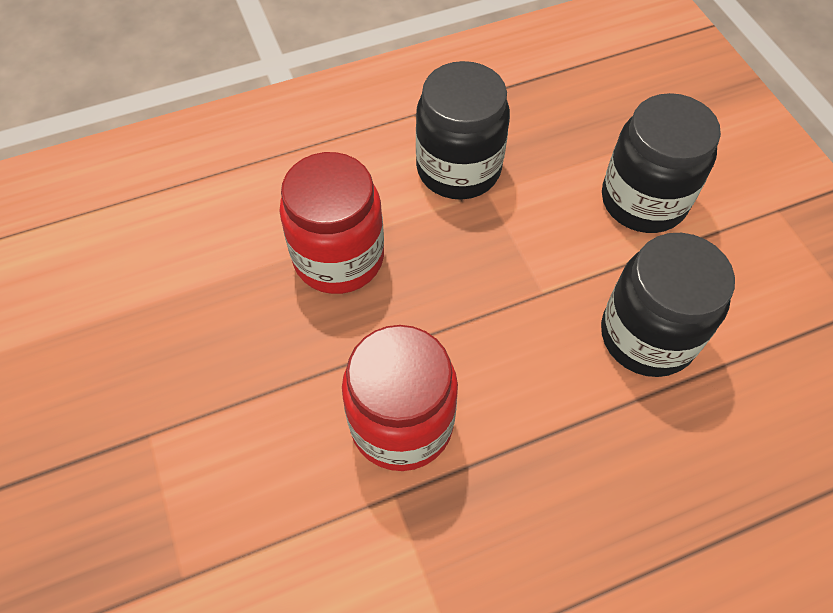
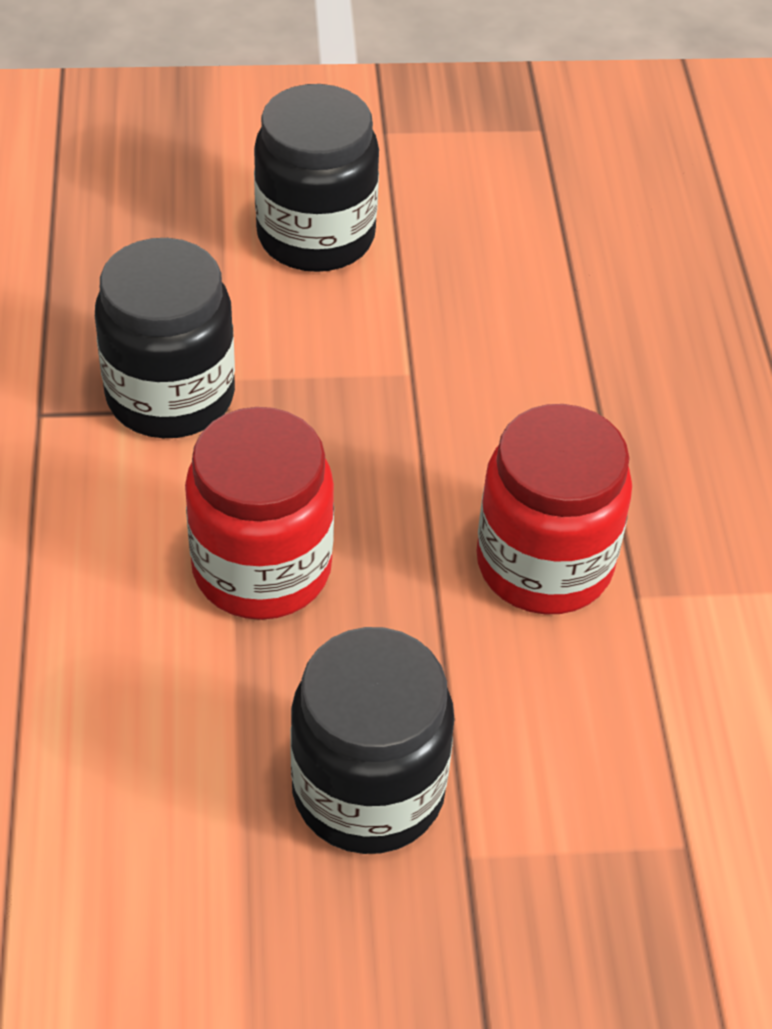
camera: 75 degrees left, 10 degrees down
(647, 336) = (507, 302): black jar -> black jar (368, 791)

